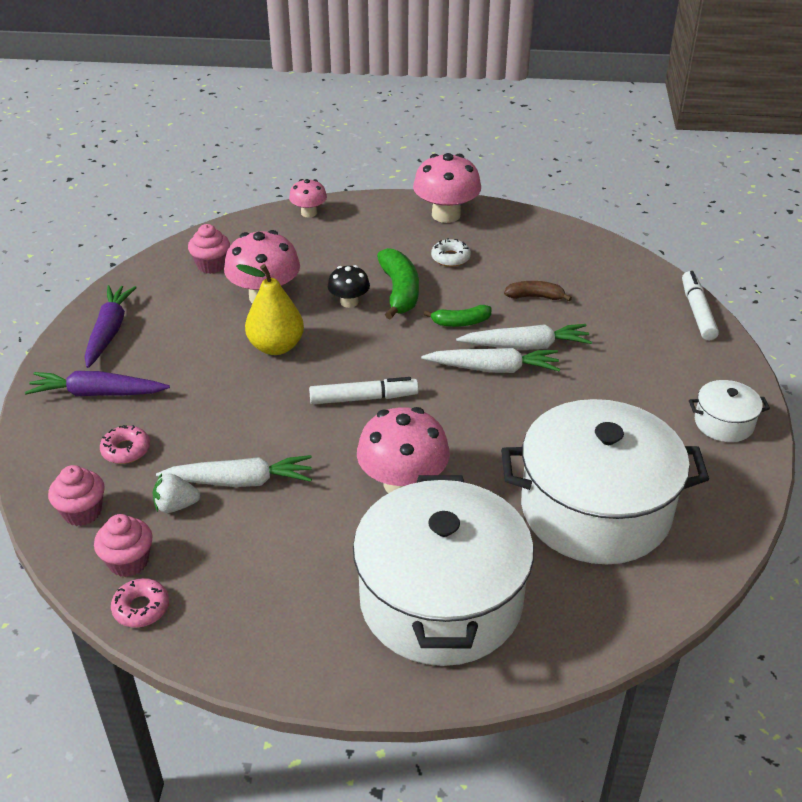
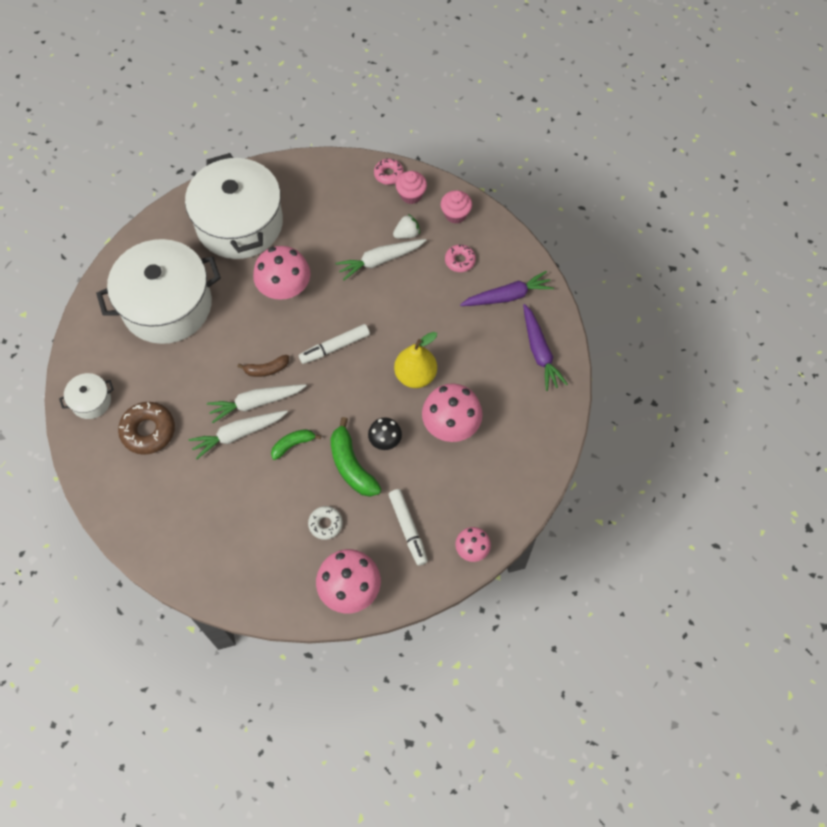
camera: 160 degrees right, 25 degrees up
(211, 265) = (513, 448): pink cupcake -> none
(535, 297) = (243, 495): brown banana -> brown banana (266, 369)
(644, 375) = (148, 431): none -> brown donut
(697, 312) = (113, 518): white marker -> white marker (408, 529)

